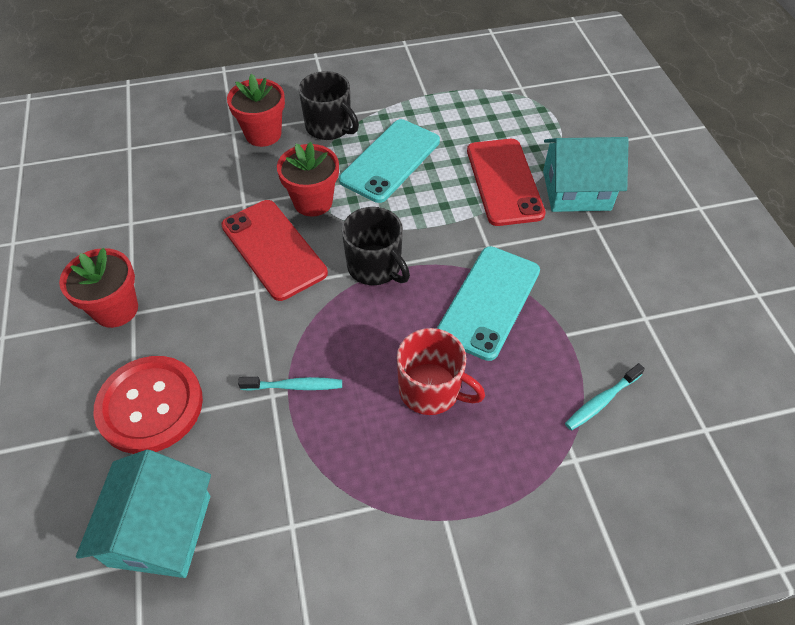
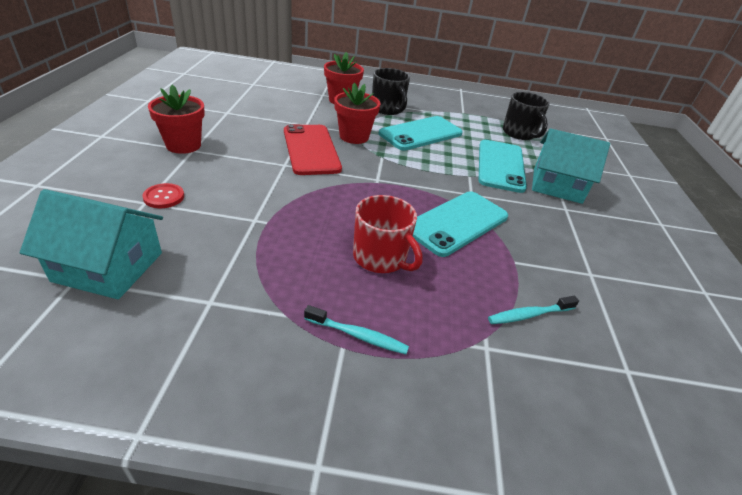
camera: 15 degrees right, 15 degrees down
(150, 406) = (164, 197): red button -> red button, size x0.46
(160, 530) = (109, 267): turquoise house -> turquoise house turned 75 degrees clockwise
(295, 386) = (275, 220): turquoise toothbrush -> turquoise toothbrush (358, 335)
(375, 267) = (378, 179): black mug -> black mug (519, 133)
(504, 182) = (500, 166): red phone -> turquoise phone

